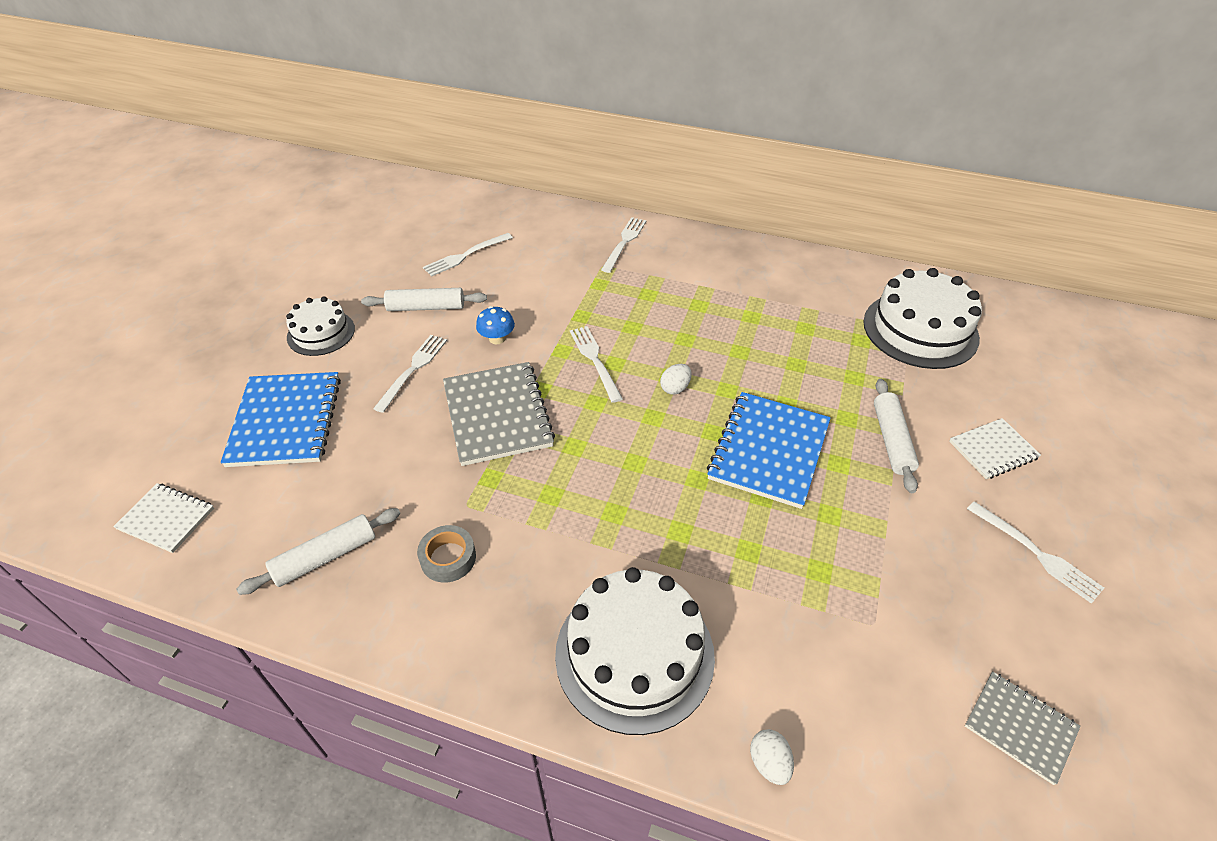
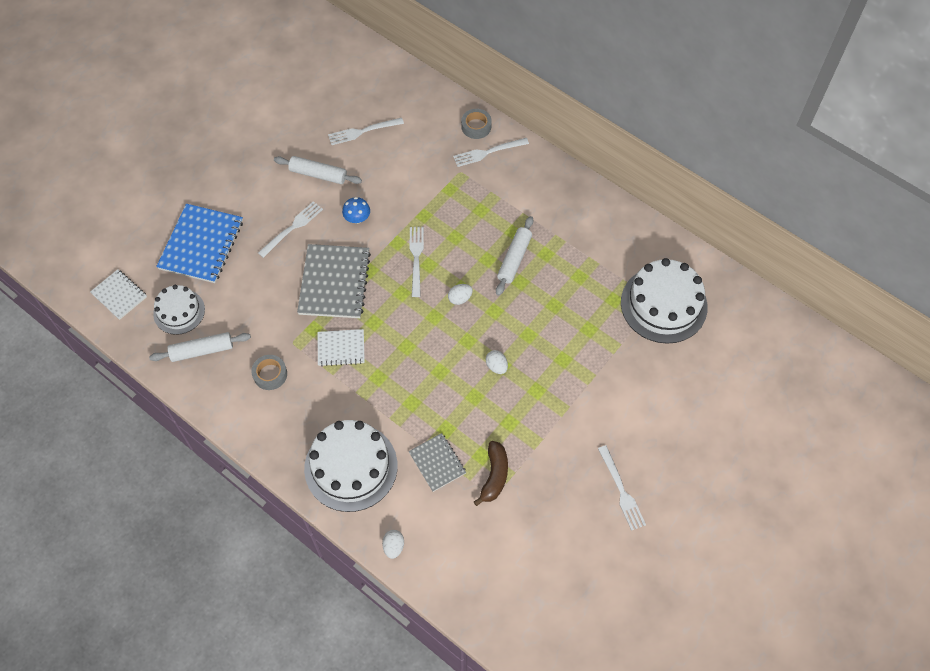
camera: 20 degrees right, 15 degrees up
(321, 333) = (241, 176): white cake -> white cake (179, 311)
(598, 223) = (476, 126): none -> grey tape
(624, 242) = (487, 152): white fork -> white fork turned 150 degrees counterclockwise
(768, 451) = (496, 366): blue notebook -> white egg
(855, 593) = (494, 476): none -> brown banana
(891, 440) = (582, 385): white rolling pin -> white rolling pin (514, 259)
(993, 450) = (646, 415): white notebook -> white notebook (341, 348)
(1020, 727) = (538, 578): grey notebook -> grey notebook (437, 463)

